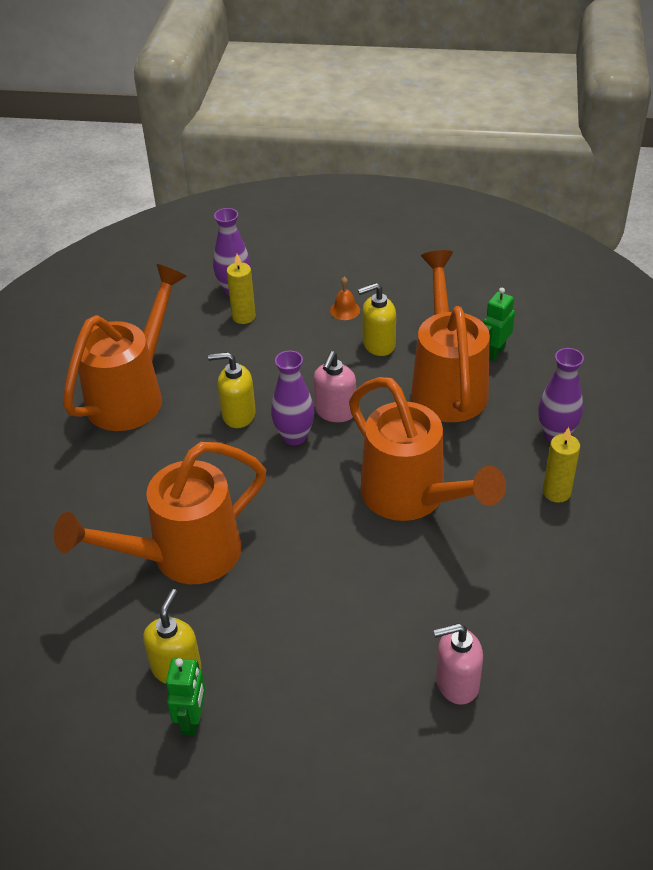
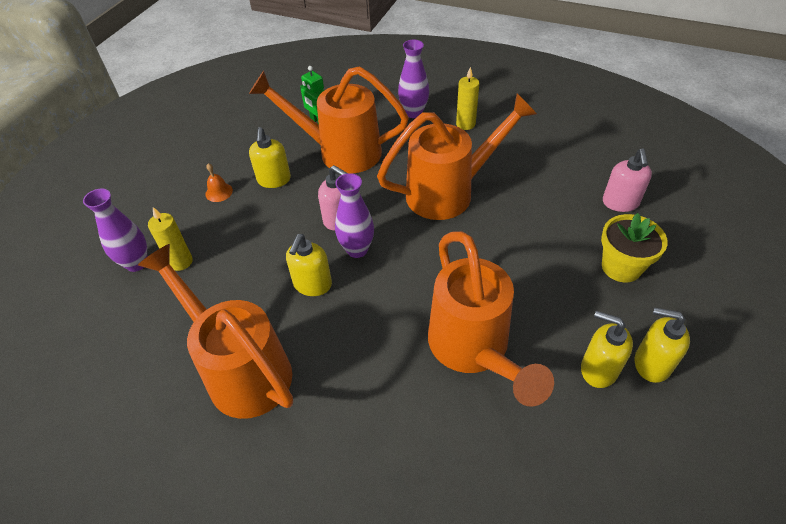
camera: 75 degrees left, 5 degrees up
(193, 720) = (651, 364): green robot -> yellow soap dispenser
(335, 687) = (621, 267): none -> yellow flower pot

